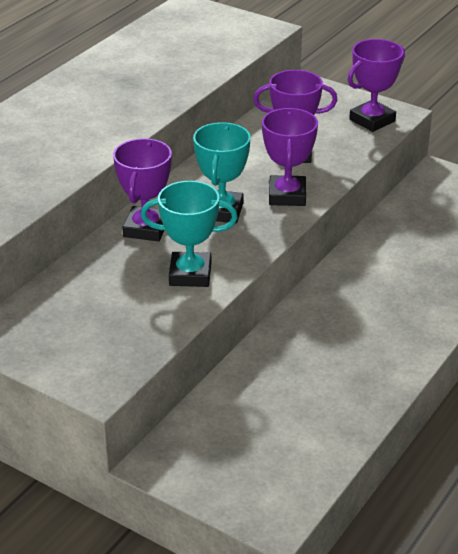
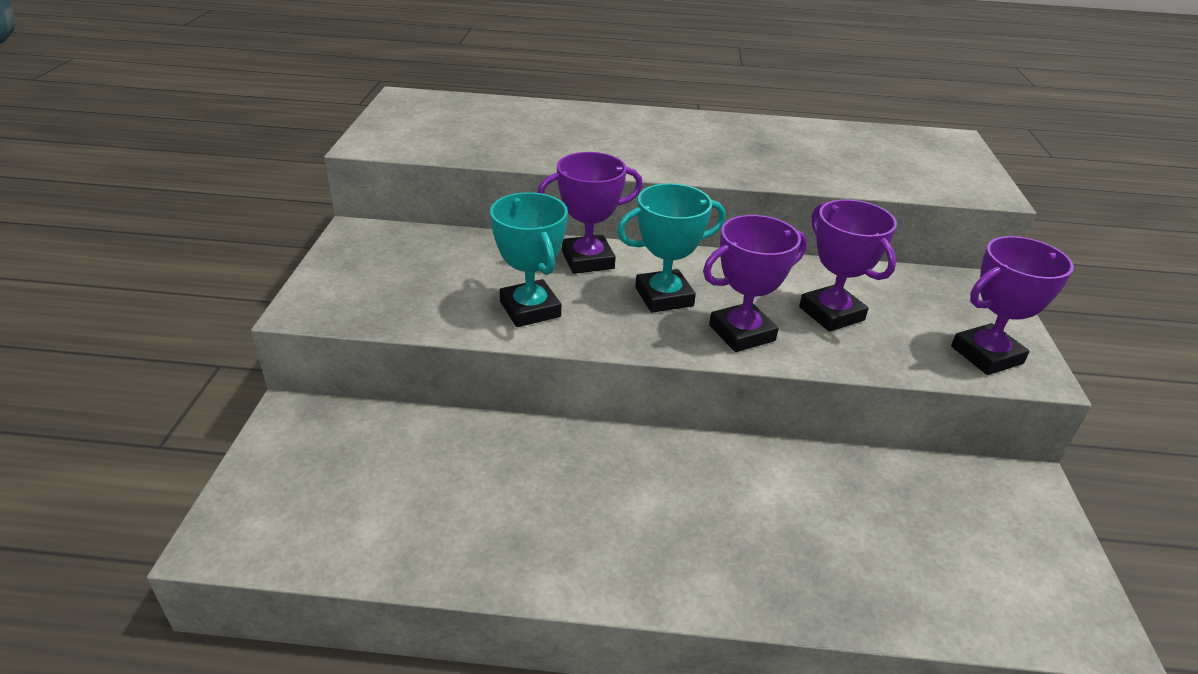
camera: 60 degrees right, 0 degrees up
(372, 120) = (986, 355): purple trophy -> purple trophy turned 45 degrees counterclockwise

